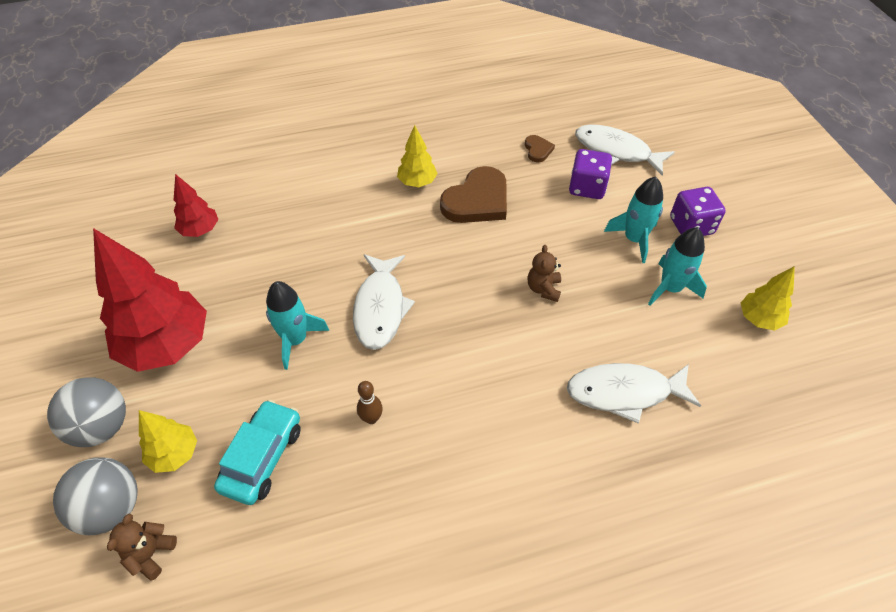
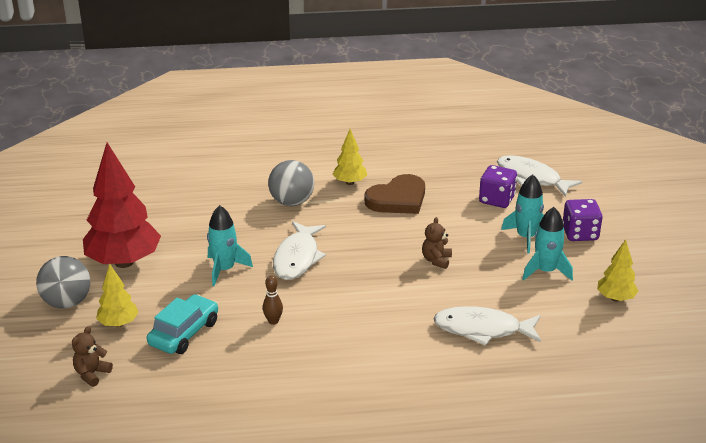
camera: 10 degrees right, 20 degrees down
(111, 508) = (67, 347): grey ball -> grey ball (292, 202)
(200, 230) = (163, 196): red tree -> none
(538, 150) = (461, 171): brown heart -> none

